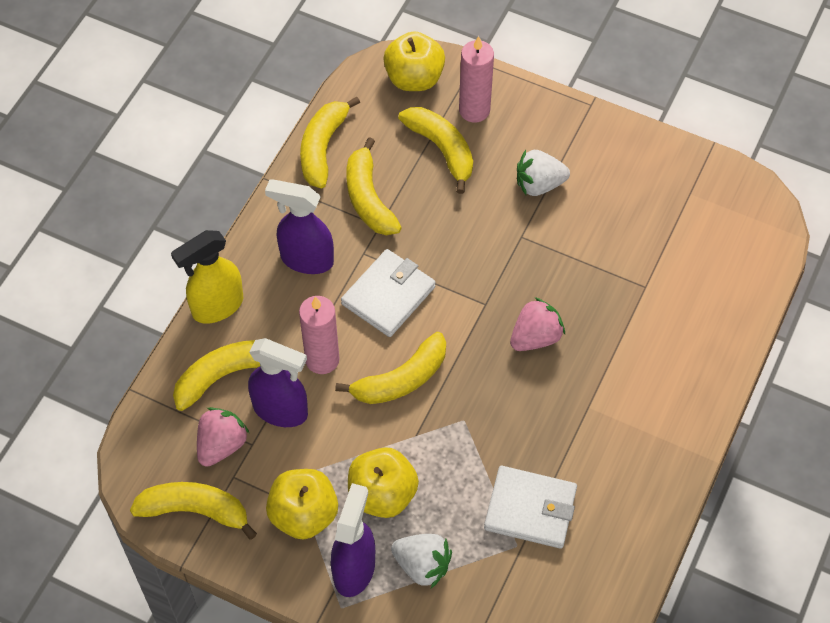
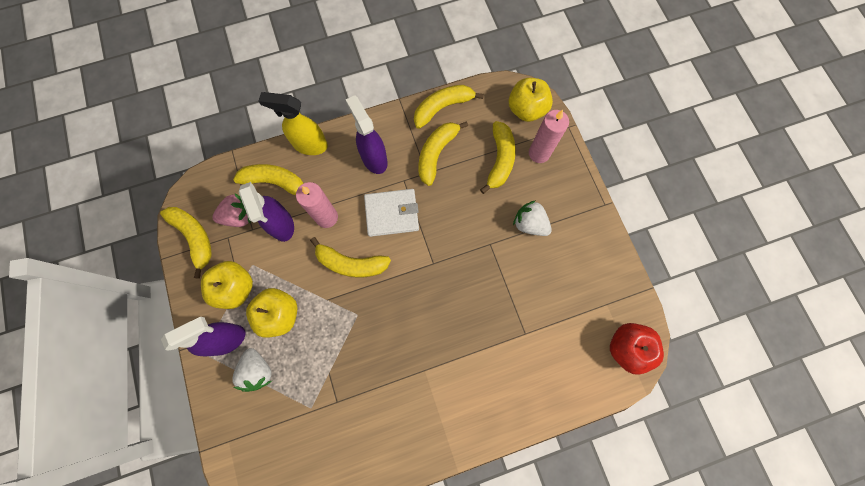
camera: 45 degrees right, 15 degrees up
(530, 509) = (337, 395): white wallet -> none
(535, 337) = (438, 305): pink strawberry -> none
(748, 215) = (626, 348): none -> red apple

